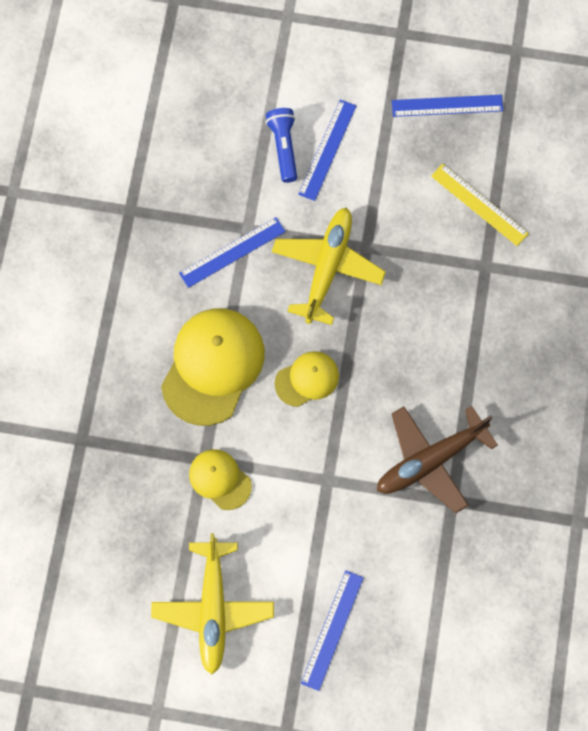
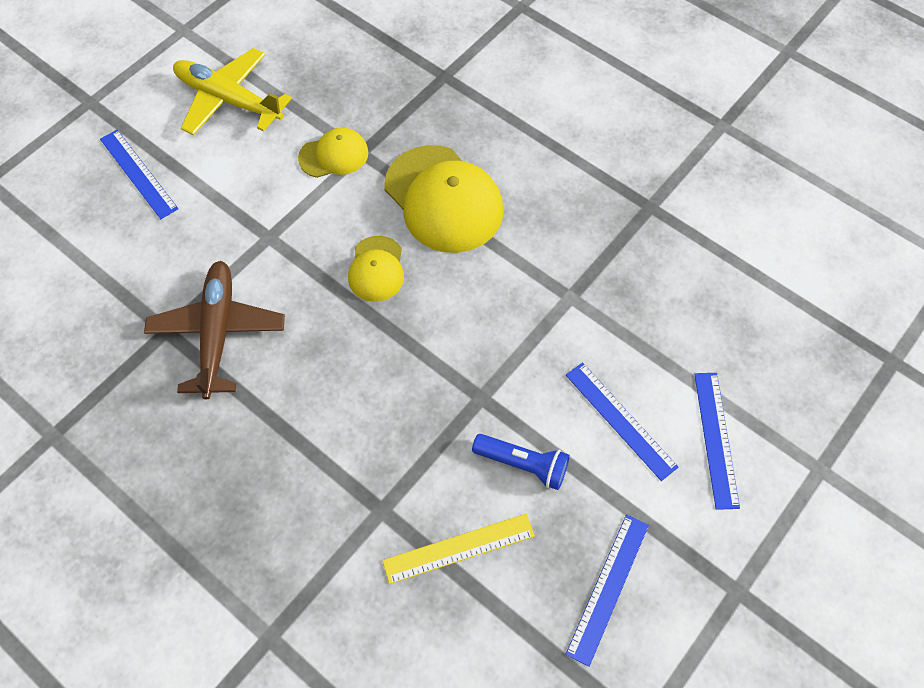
camera: 120 degrees right, 10 degrees down
(232, 252) = (551, 270): blue ruler -> blue ruler (715, 439)
(284, 147) = (647, 377): blue flashlight -> blue flashlight (523, 464)
(327, 268) = (480, 347): yellow plane -> none

